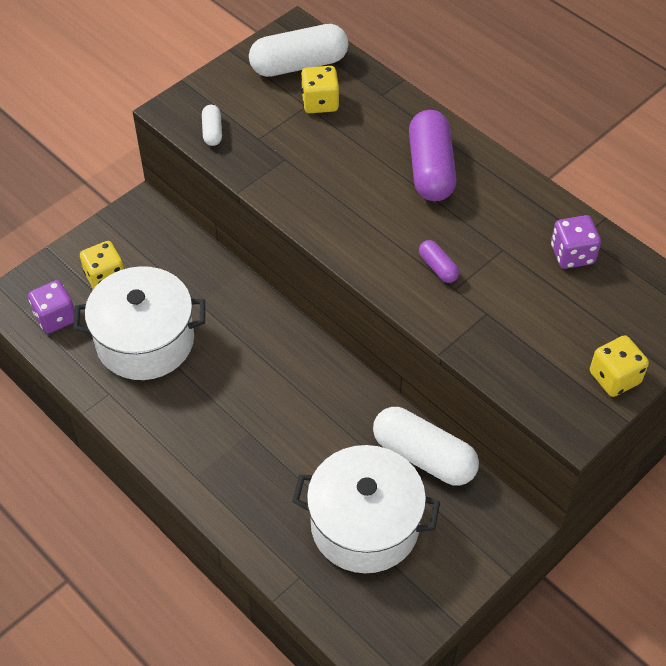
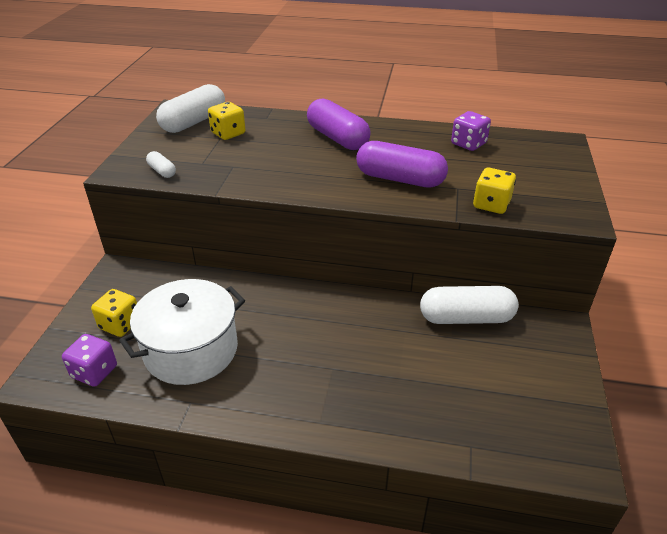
camera: 35 degrees left, 15 degrees down
(365, 525) = (476, 381): white pot -> none
(438, 267) = (400, 179): purple capsule -> purple capsule, size x2.12
(614, 378) = (568, 186): yellow dice -> yellow dice (491, 205)

